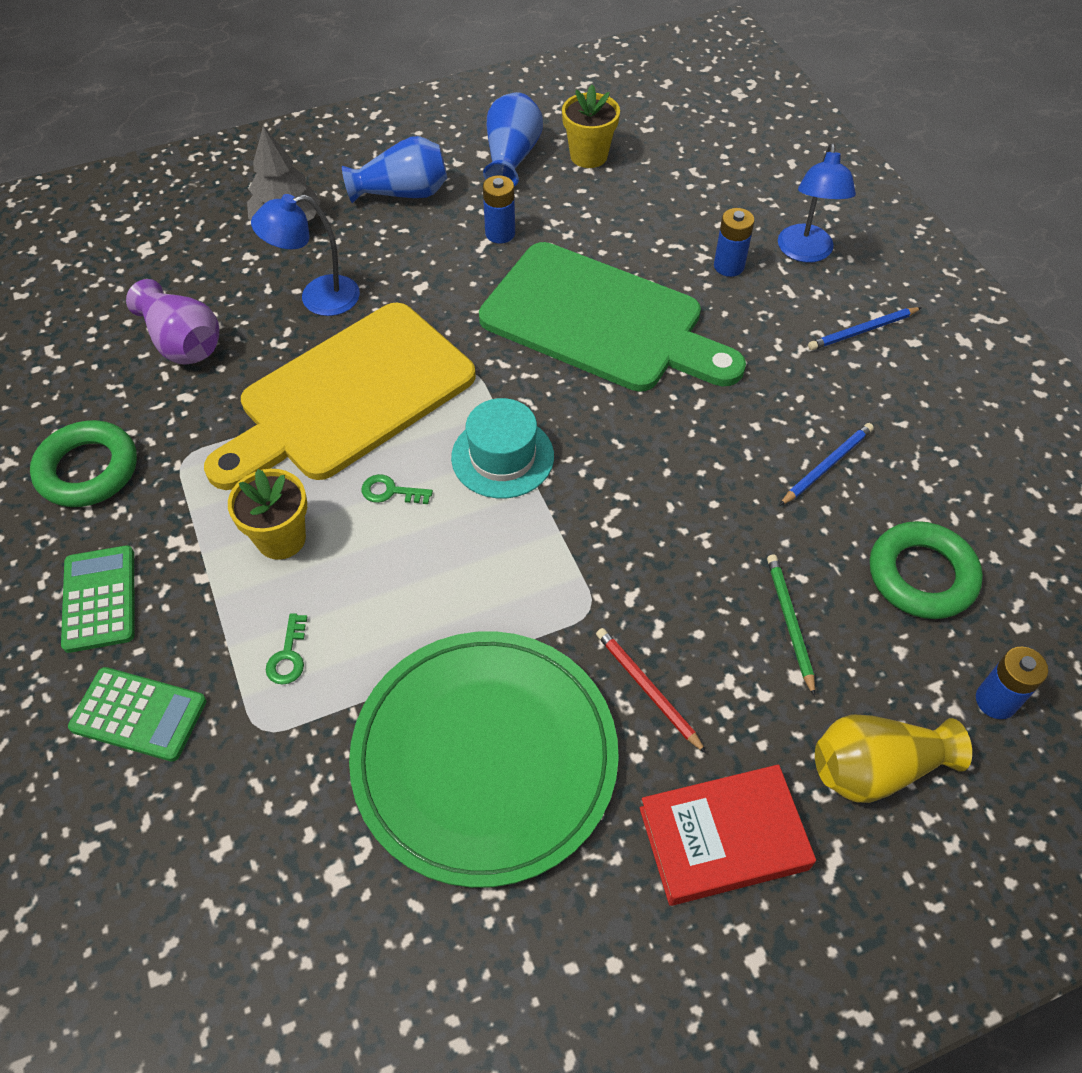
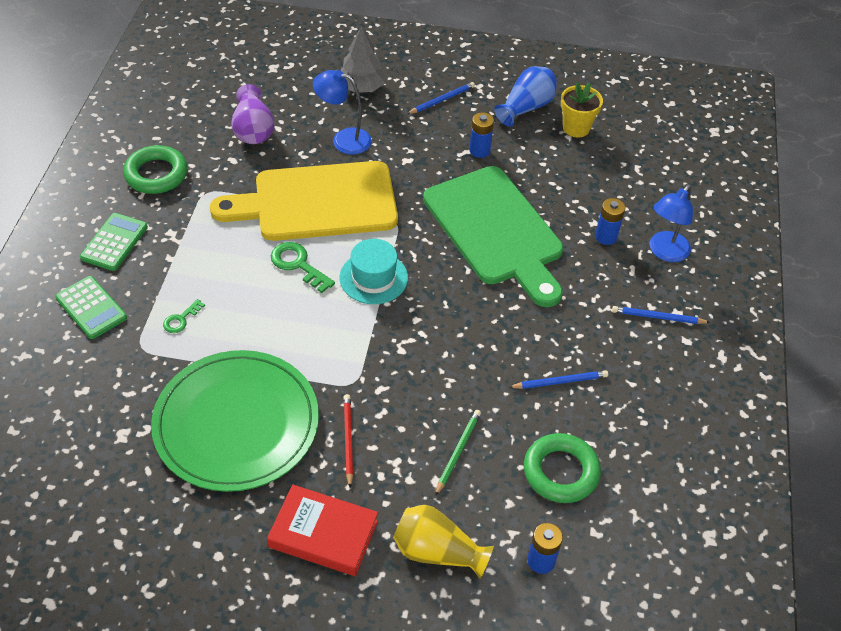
camera: 30 degrees right, 5 degrees down
(281, 539) = (223, 259): yellow flower pot -> none
(390, 491) = (298, 264): green key -> green key, size x1.67
(403, 193) = (442, 100): blue vase -> blue pencil

